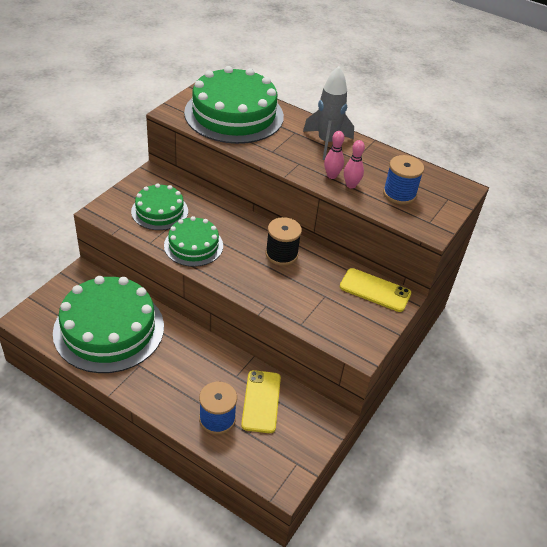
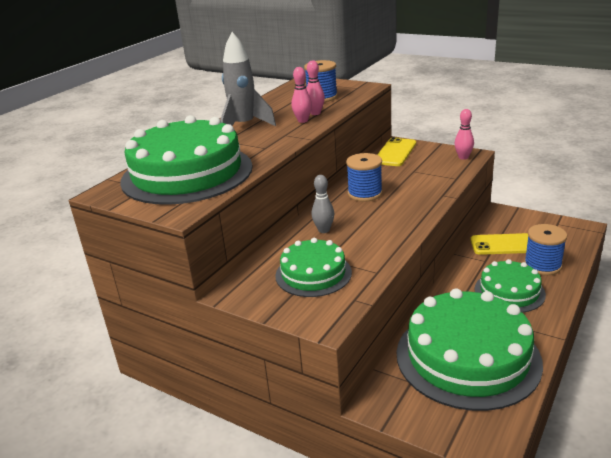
camera: 85 degrees left, 15 degrees down
(193, 245) = (371, 242): green cake -> green cake (509, 291)
(221, 222) = (324, 230): none -> grey bowling pin
(281, 254) = (365, 193): black spool -> blue spool
(353, 342) = (463, 157): none -> pink bowling pin

